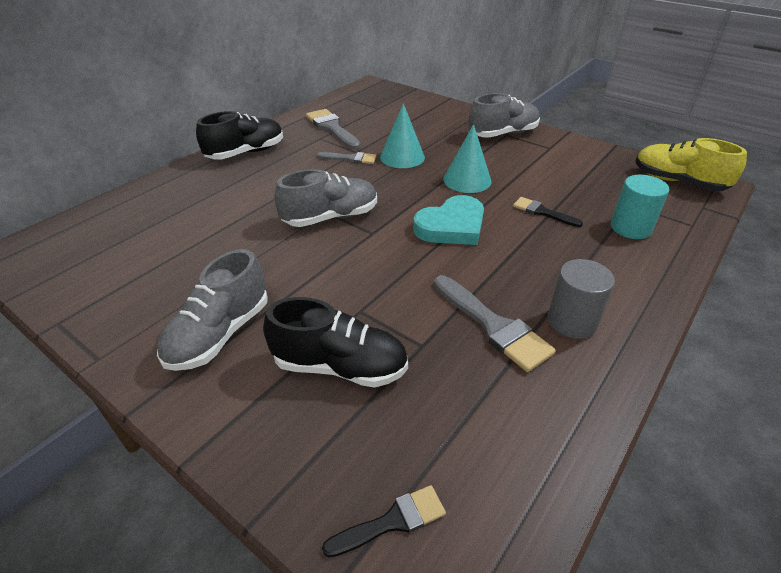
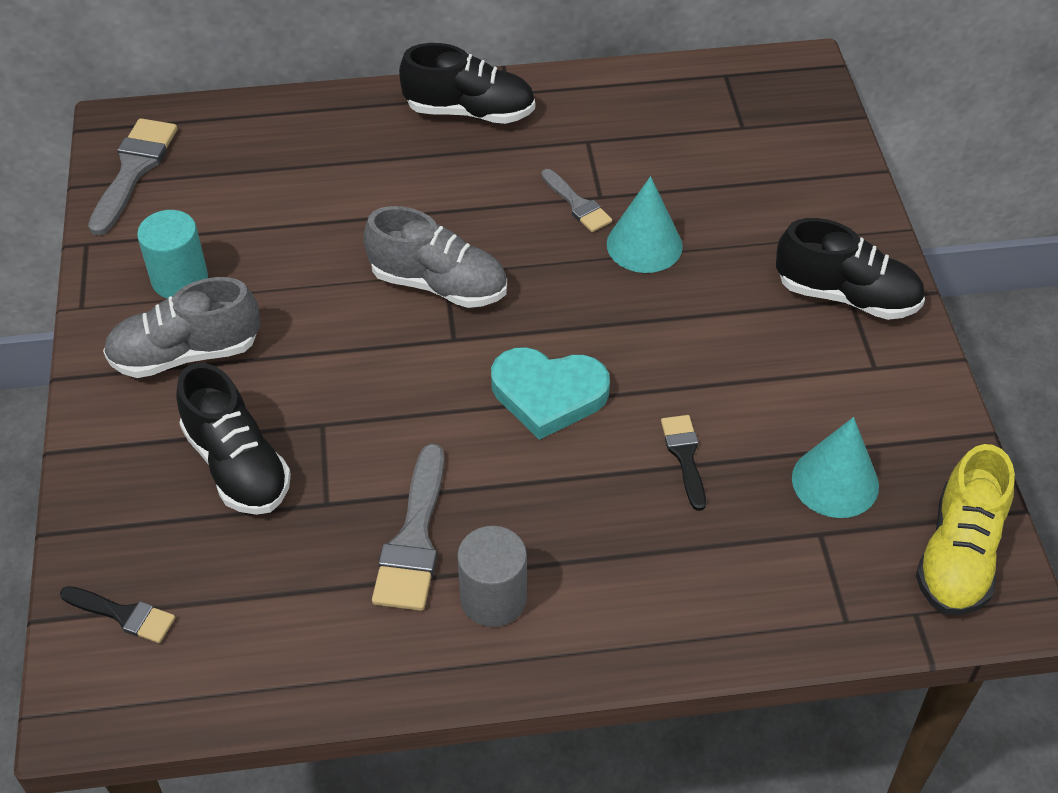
camera: 45 degrees right, 10 degrees up
(332, 128) = (626, 130): grey brush -> grey brush (134, 170)
(467, 180) = (669, 341): turquoise cone -> turquoise cone (835, 481)
(503, 134) = (846, 296): grey shoe -> black shoe
(630, 228) = (755, 560): turquoise cylinder -> turquoise cylinder (180, 279)
(678, 182) = (958, 555): yellow shoe -> yellow shoe turned 150 degrees counterclockwise

